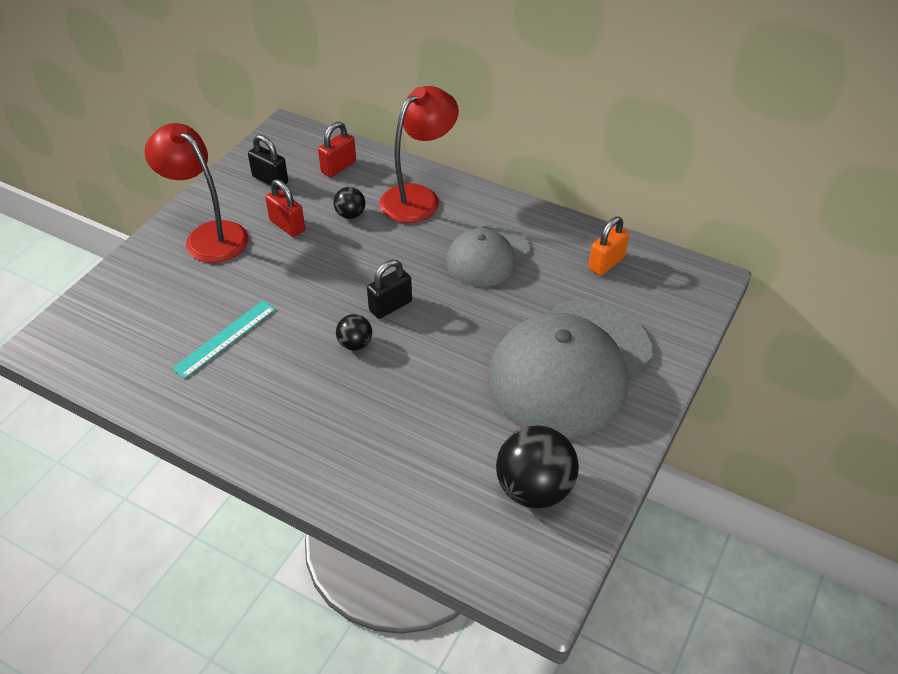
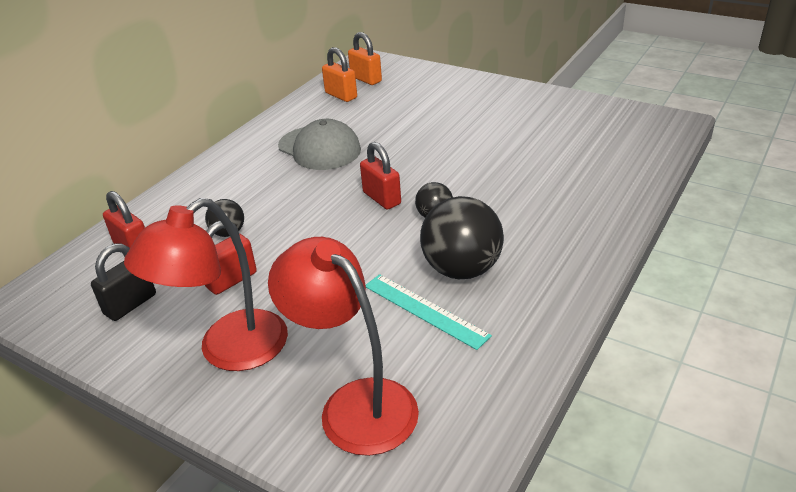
camera: 85 degrees left, 10 degrees down
(390, 306) = (381, 198): black padlock -> red padlock
(418, 197) = (216, 189): red lamp -> red lamp (355, 404)
(534, 489) = (586, 125): black ball -> black ball (461, 269)
(570, 367) = (460, 111): grey cap -> none
(651, 281) = (366, 79): none -> orange padlock

